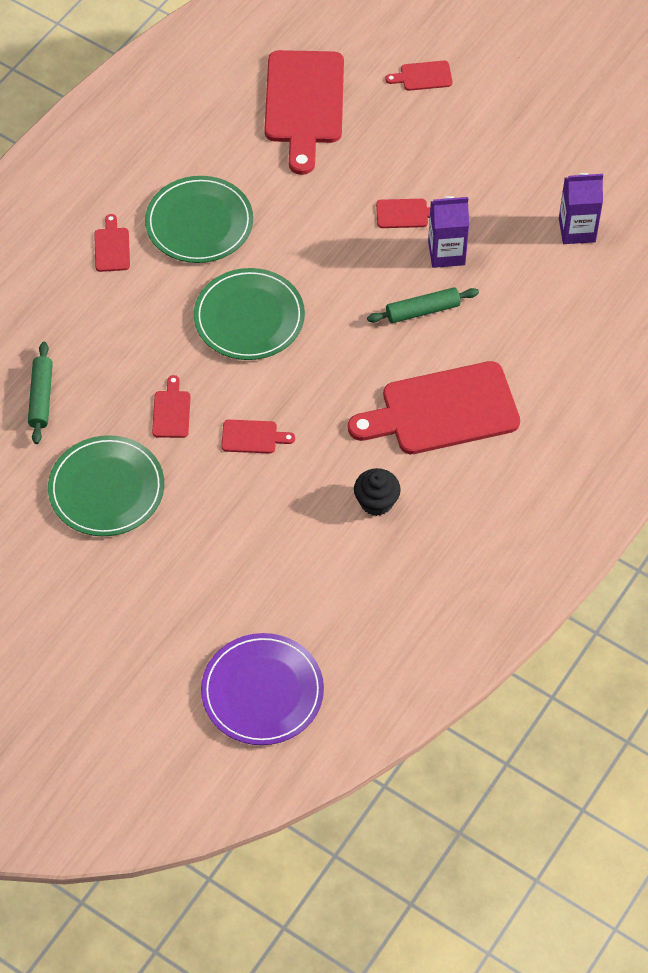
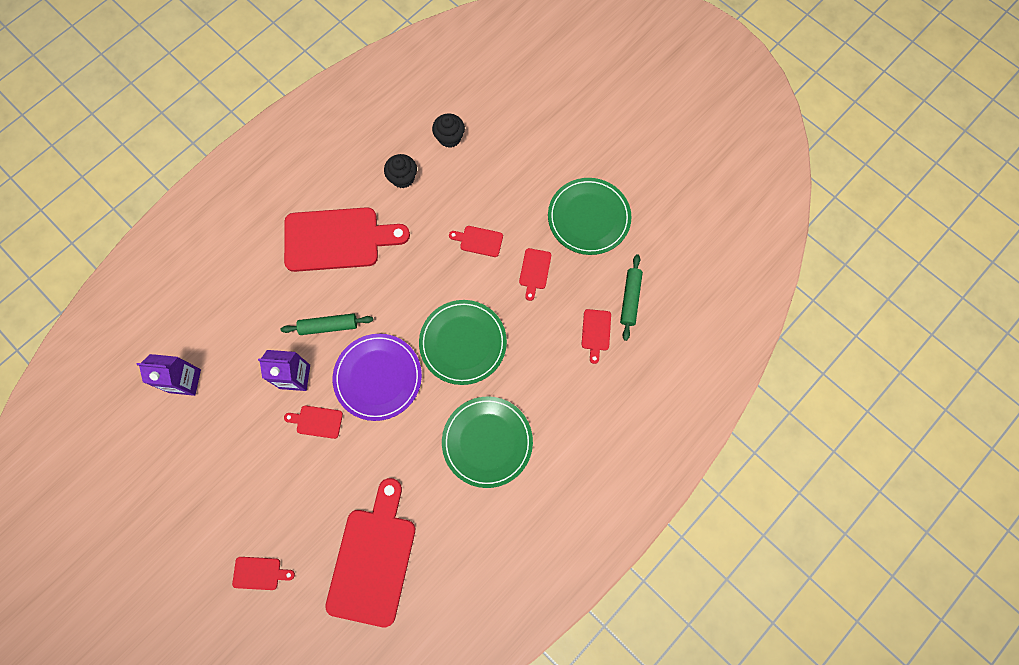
camera: 170 degrees left, 15 degrees up
(112, 247) = (562, 429): red cutting board -> red cutting board (596, 332)
(262, 691) = (505, 65): purple plate -> purple plate (378, 377)
(323, 568) = (449, 137): none -> black cupcake

